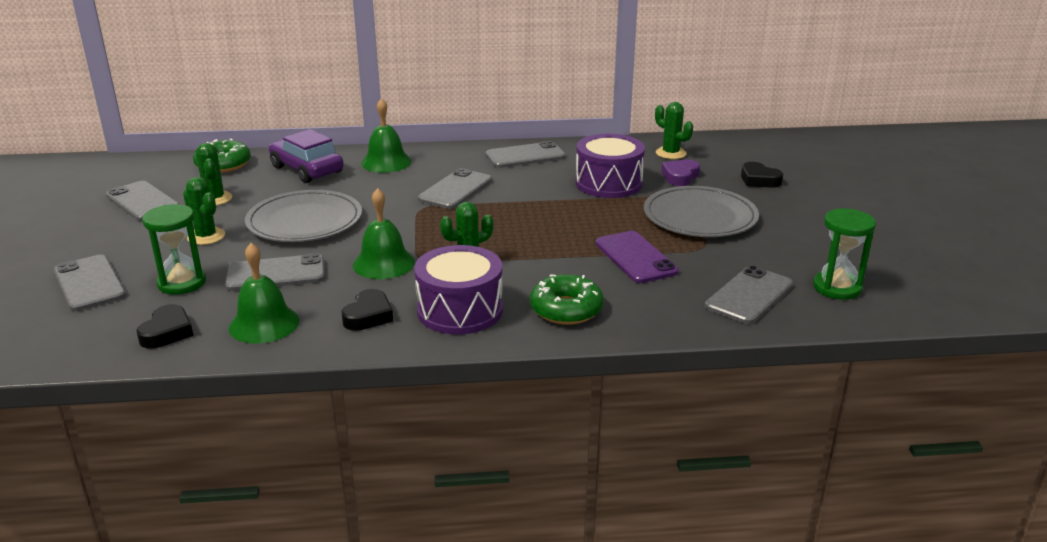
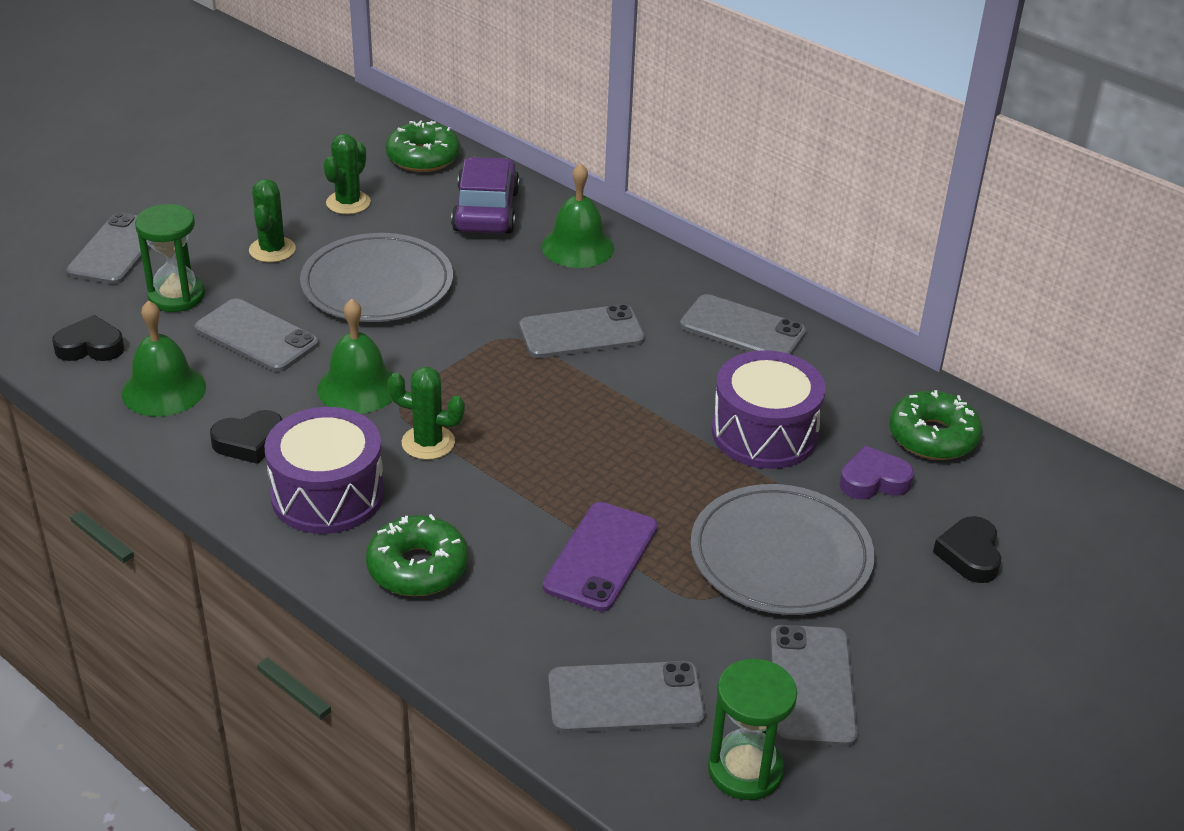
camera: 45 degrees right, 10 degrees up
(142, 202) = (288, 169): grey phone -> grey phone (812, 685)
(167, 332) = (90, 346): black heart -> black heart turned 150 degrees counterclockwise
(671, 153) = (932, 437): green cactus -> green donut

